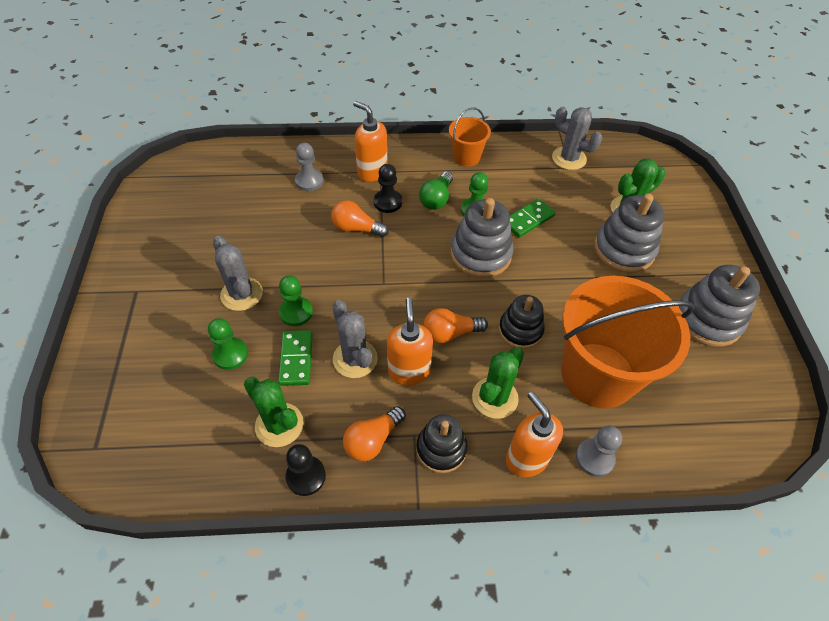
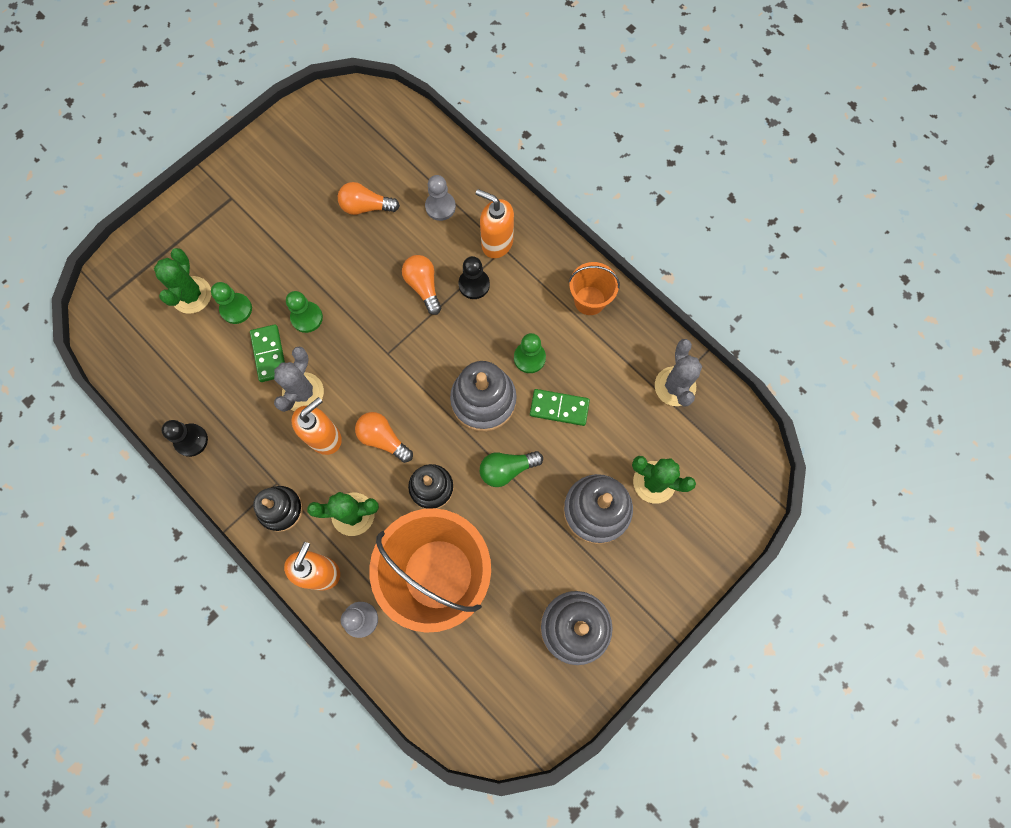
camera: 50 degrees right, 20 degrees up
(241, 294) = (289, 267): grey cactus -> none
(279, 425) = (212, 390): green cactus -> green cactus (191, 295)
(296, 359) = (269, 354): green domino -> green domino turned 60 degrees counterclockwise
(372, 172) = (496, 243): orange soap dispenser -> orange soap dispenser turned 60 degrees counterclockwise
(372, 440) = (250, 459): orange light bulb -> orange light bulb (366, 207)
(436, 199) = (514, 318): green light bulb -> green light bulb (507, 469)

